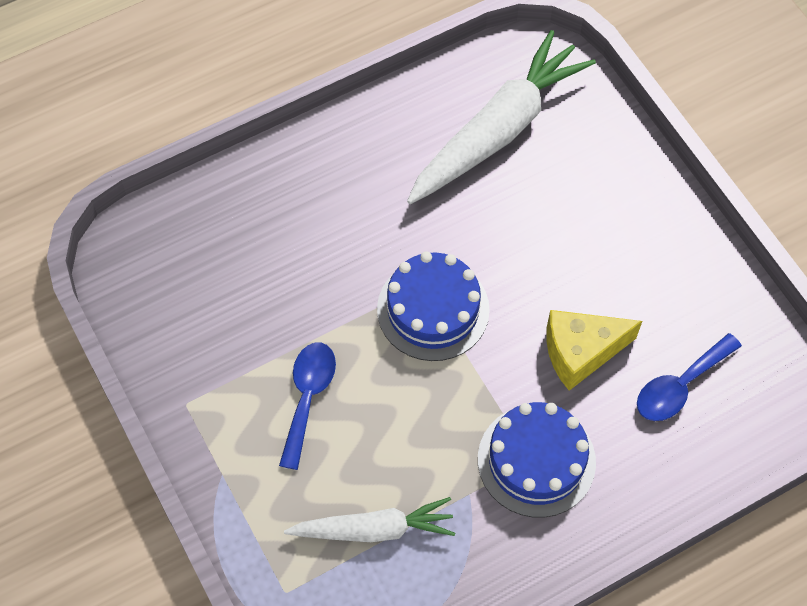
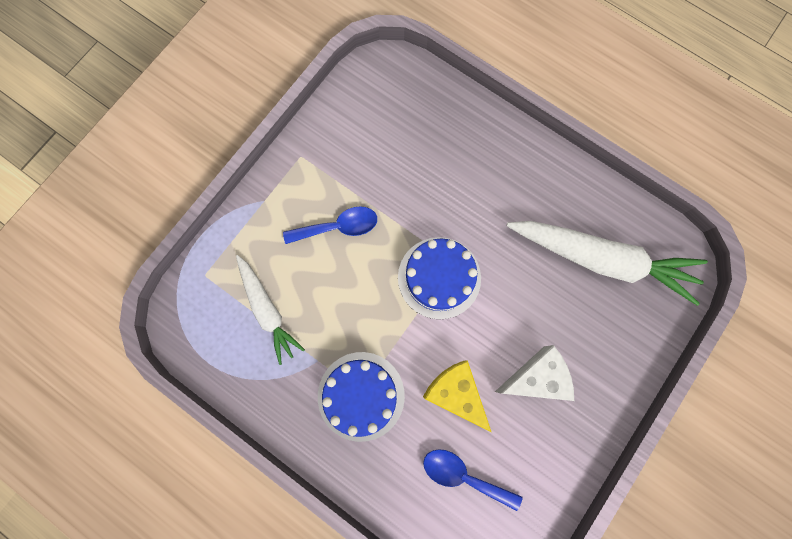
camera: 65 degrees right, 15 degrees up
(602, 260) = (536, 378): none -> white cheese

